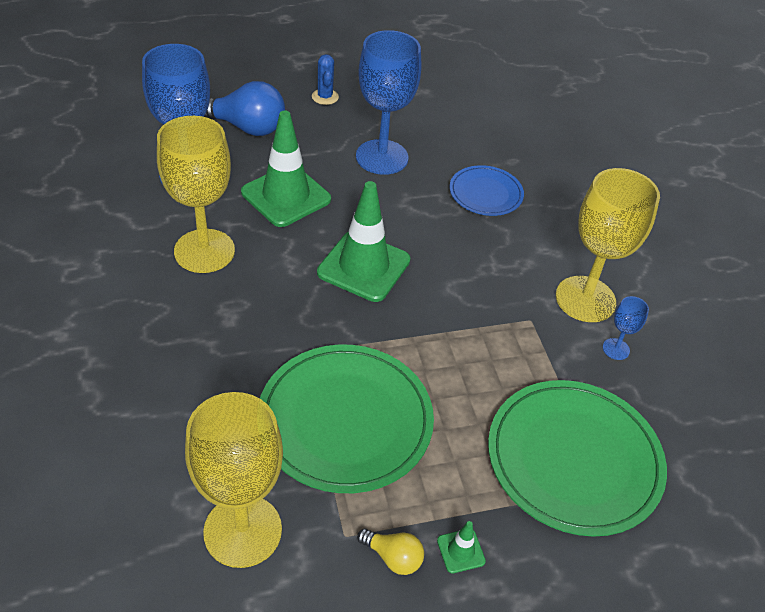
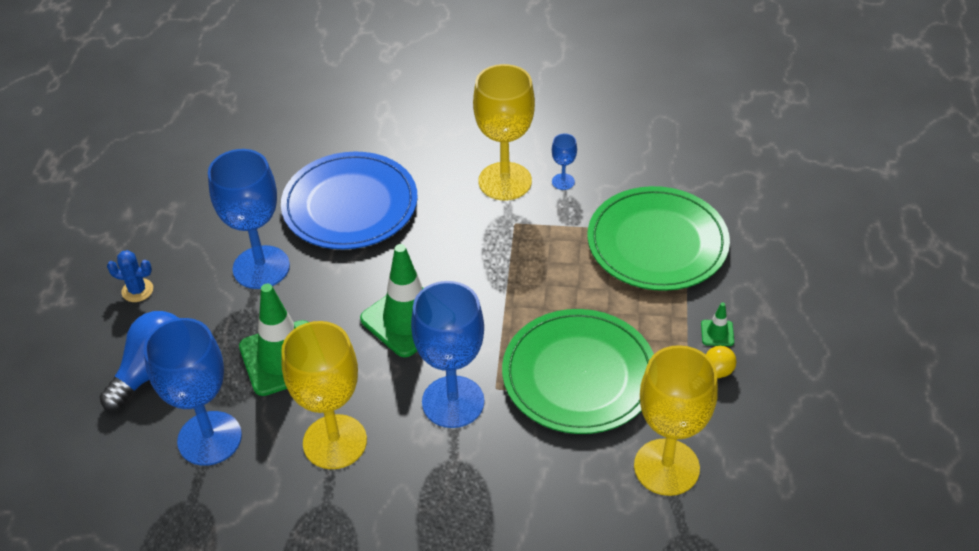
camera: 65 degrees left, 0 degrees up
(275, 323) = (453, 402): none -> blue goblet
(485, 193) = (350, 205): blue plate -> blue plate, size x1.83

